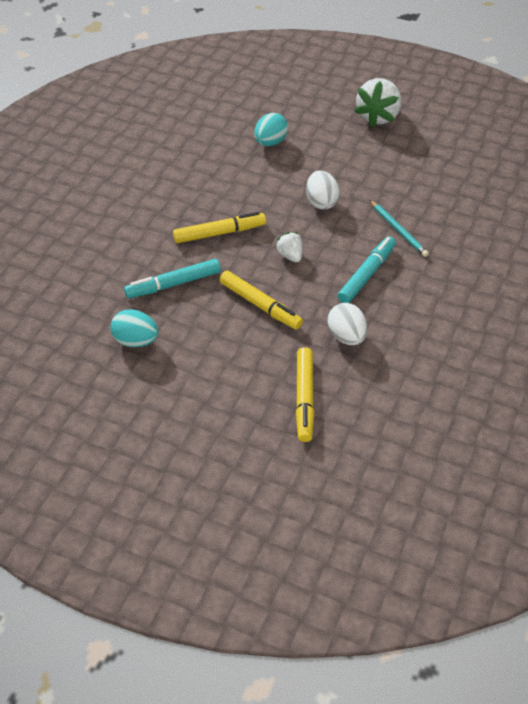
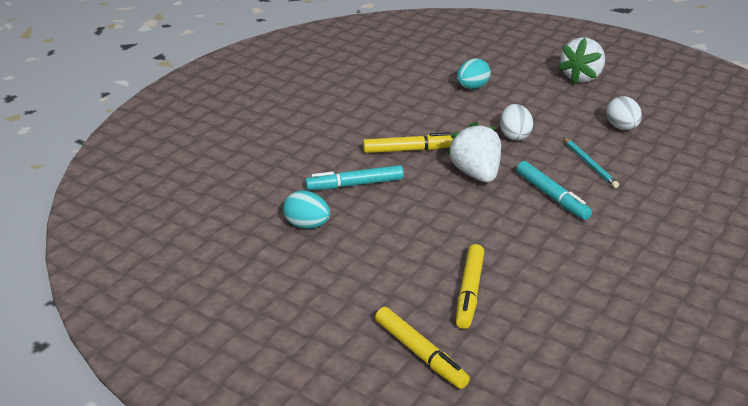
camera: 10 degrees right, 15 degrees down
(260, 305) = (438, 210): yellow marker -> yellow marker (420, 354)
(290, 255) = (476, 174): white strawberry -> white strawberry, size x1.94
(346, 336) = (522, 244): white egg -> white egg (621, 127)
(367, 274) = (552, 196): turquoise marker -> turquoise marker turned 105 degrees clockwise

